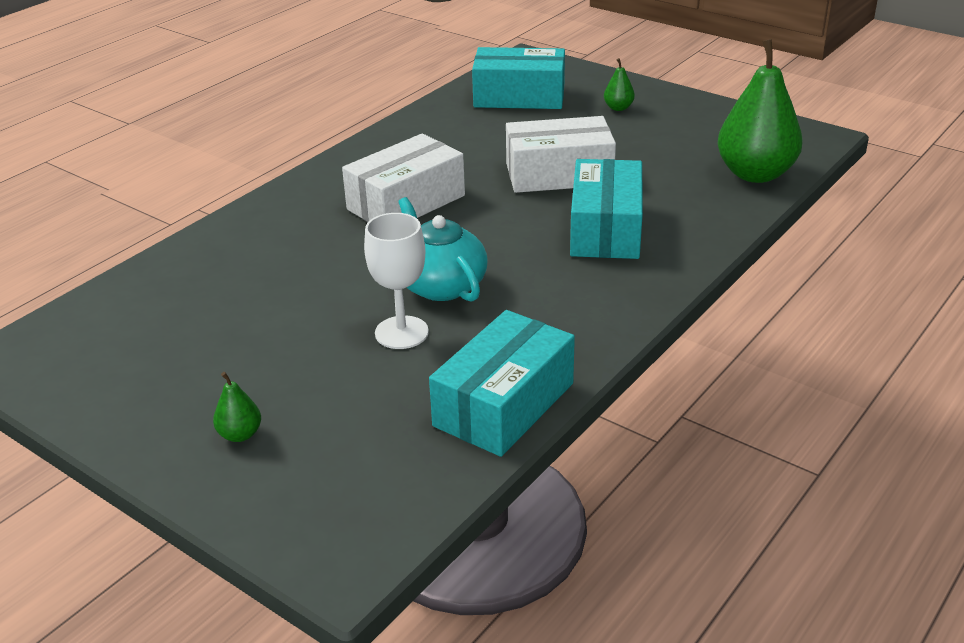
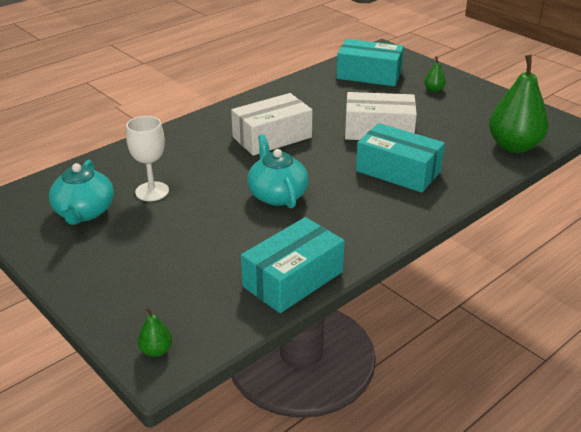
camera: 10 degrees right, 0 degrees up
(152, 350) = (84, 212): none -> turquoise teapot
(240, 434) = (121, 274): green pear -> green pear (156, 350)
(401, 332) = (242, 222): white goblet -> white goblet (152, 191)
(605, 229) = (398, 171): turquoise box -> turquoise box turned 75 degrees counterclockwise

